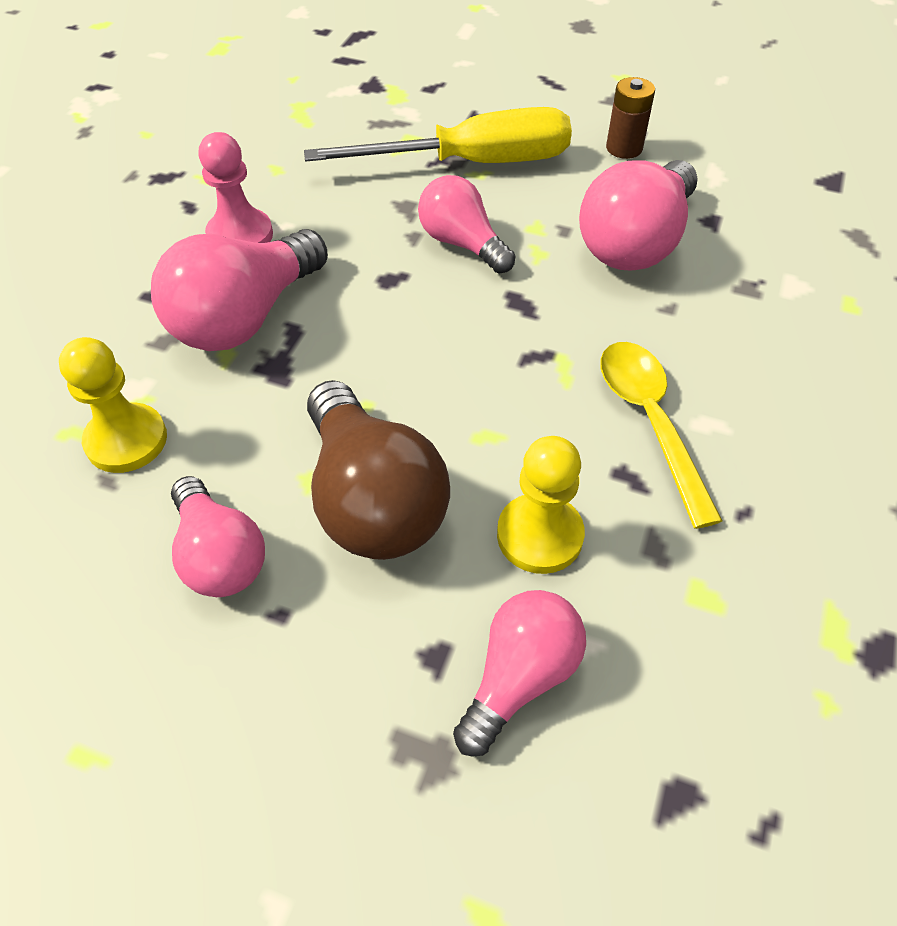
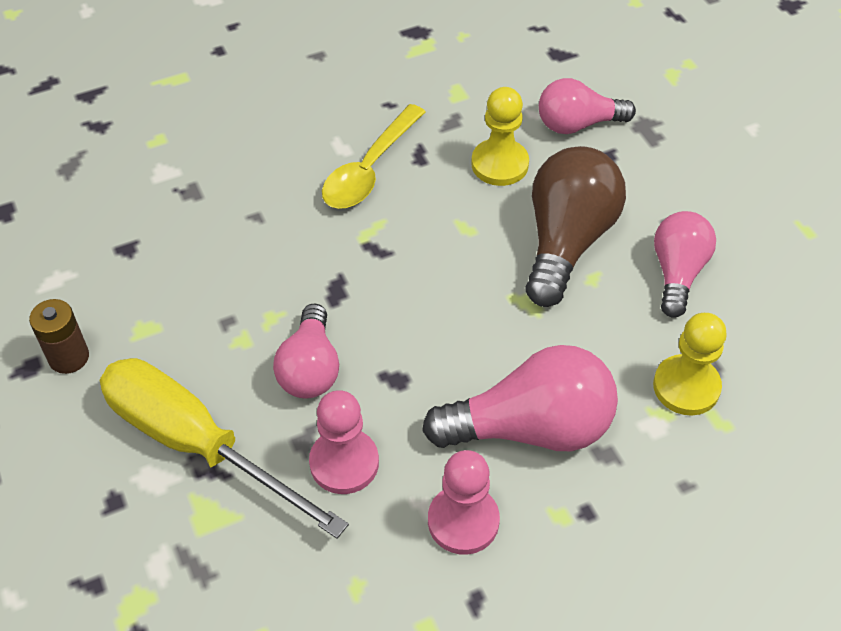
camera: 135 degrees left, 0 degrees up
(362, 213) = (344, 463): none -> pink pawn
(635, 243) = (200, 272): pink light bulb -> none

